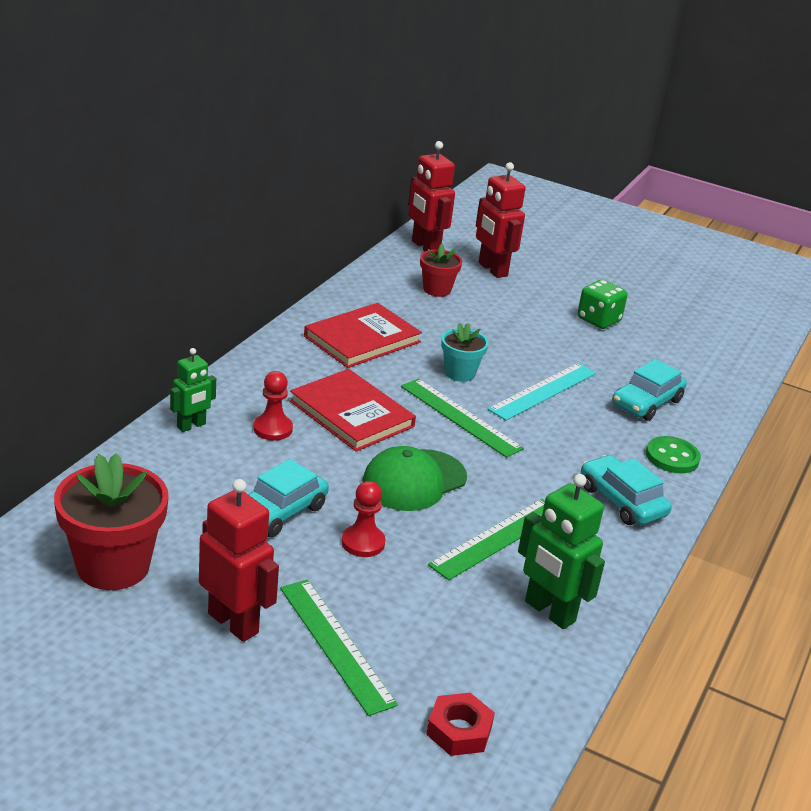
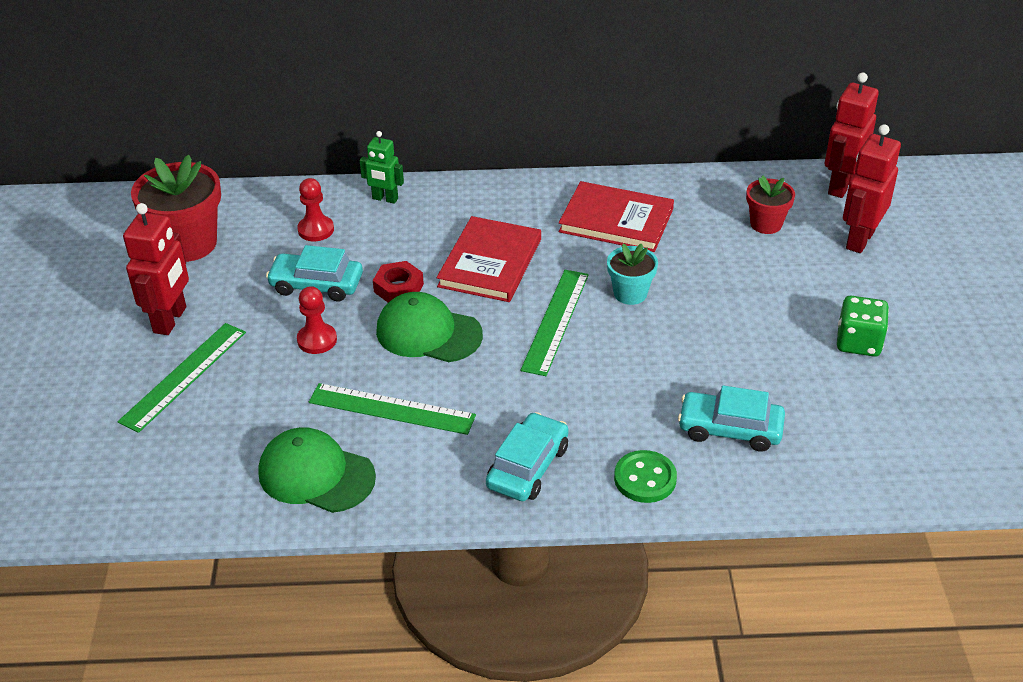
camera: 65 degrees right, 10 degrees up
(272, 429) = (423, 235): red pawn -> red pawn (316, 230)
(459, 731) = (133, 474): red nut -> red nut (398, 288)
(543, 391) = (663, 353): turquoise ruler -> none
(549, 612) = (316, 474): green robot -> green cap

